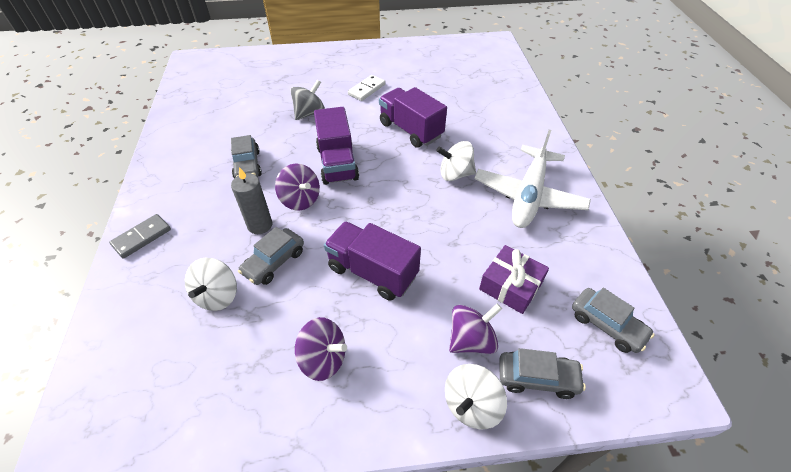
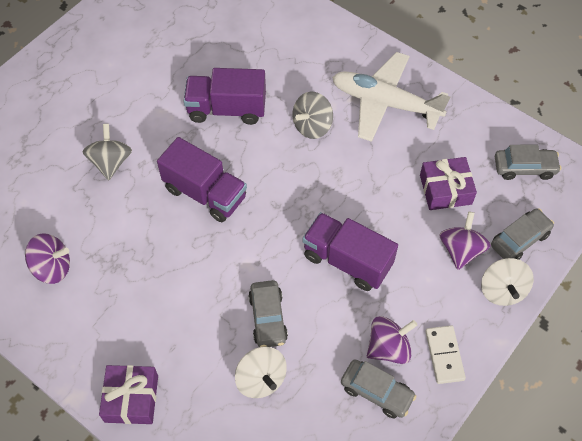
camera: 45 degrees left, 10 degrees up
(142, 237) = (131, 398): grey domino -> purple gift
(247, 165) = (127, 261): grey car -> grey car (376, 392)
(260, 225) = (216, 301): grey candle -> none
(300, 200) = (219, 252): purple spinning top -> purple spinning top (52, 267)
(366, 89) = (131, 93): white domino -> white domino (444, 355)
(372, 272) = (347, 260): purple truck -> purple truck turned 45 degrees clockwise
(455, 174) = (312, 126): white spinning top -> grey spinning top
(528, 196) = (385, 103): white plane -> white plane turned 135 degrees clockwise

